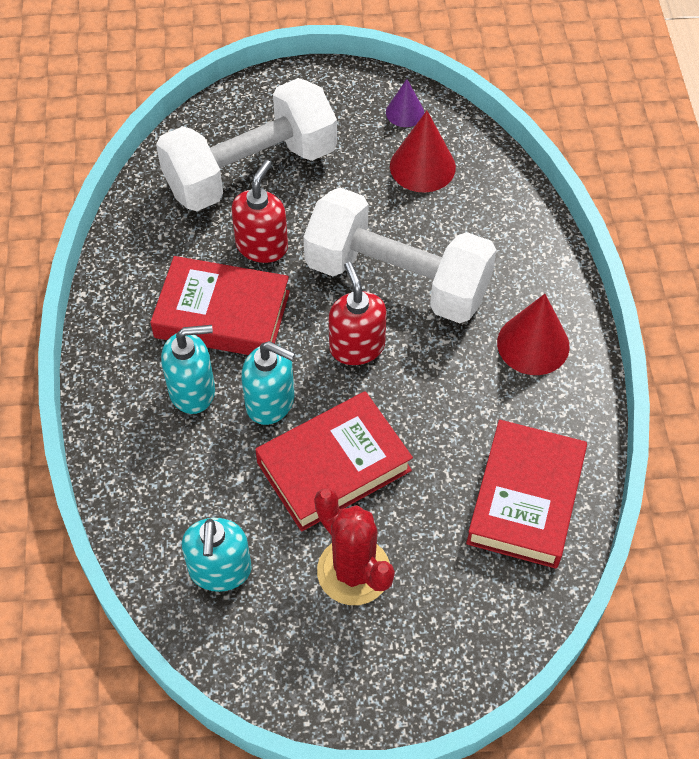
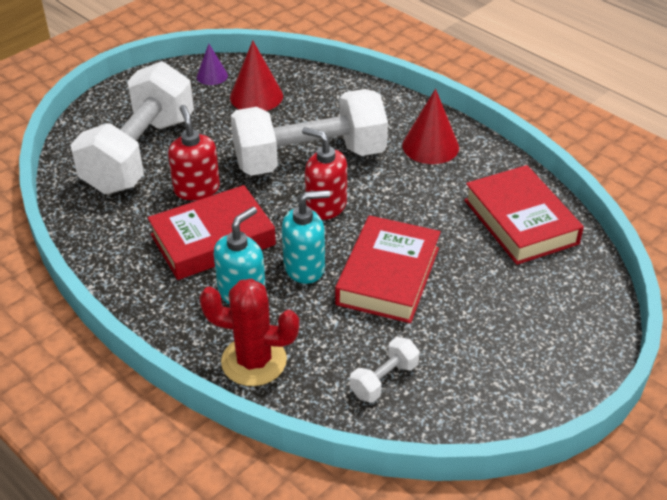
camera: 40 degrees left, 15 degrees down
(220, 570) = (384, 380): turquoise soap dispenser -> white dumbbell
(353, 571) = (469, 322): red cactus -> red cactus (254, 361)

